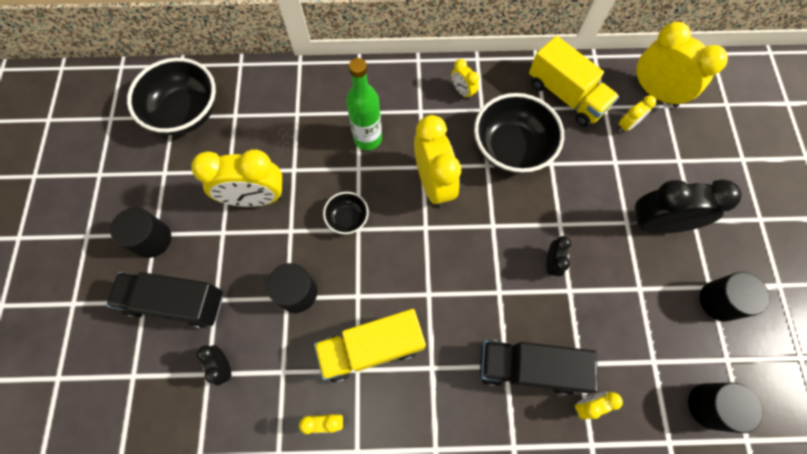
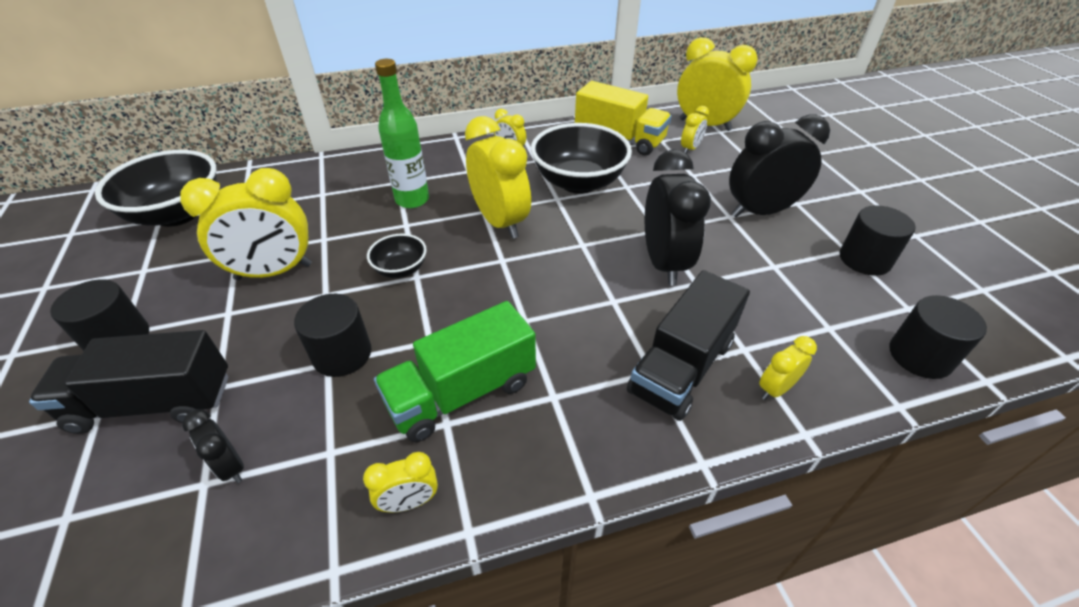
camera: 15 degrees left, 25 degrees down
(371, 348) = (462, 393): yellow truck -> green truck
(528, 367) = (681, 367): black truck -> black truck turned 45 degrees counterclockwise
(551, 263) = (664, 263): black clock -> black clock, size x2.08

